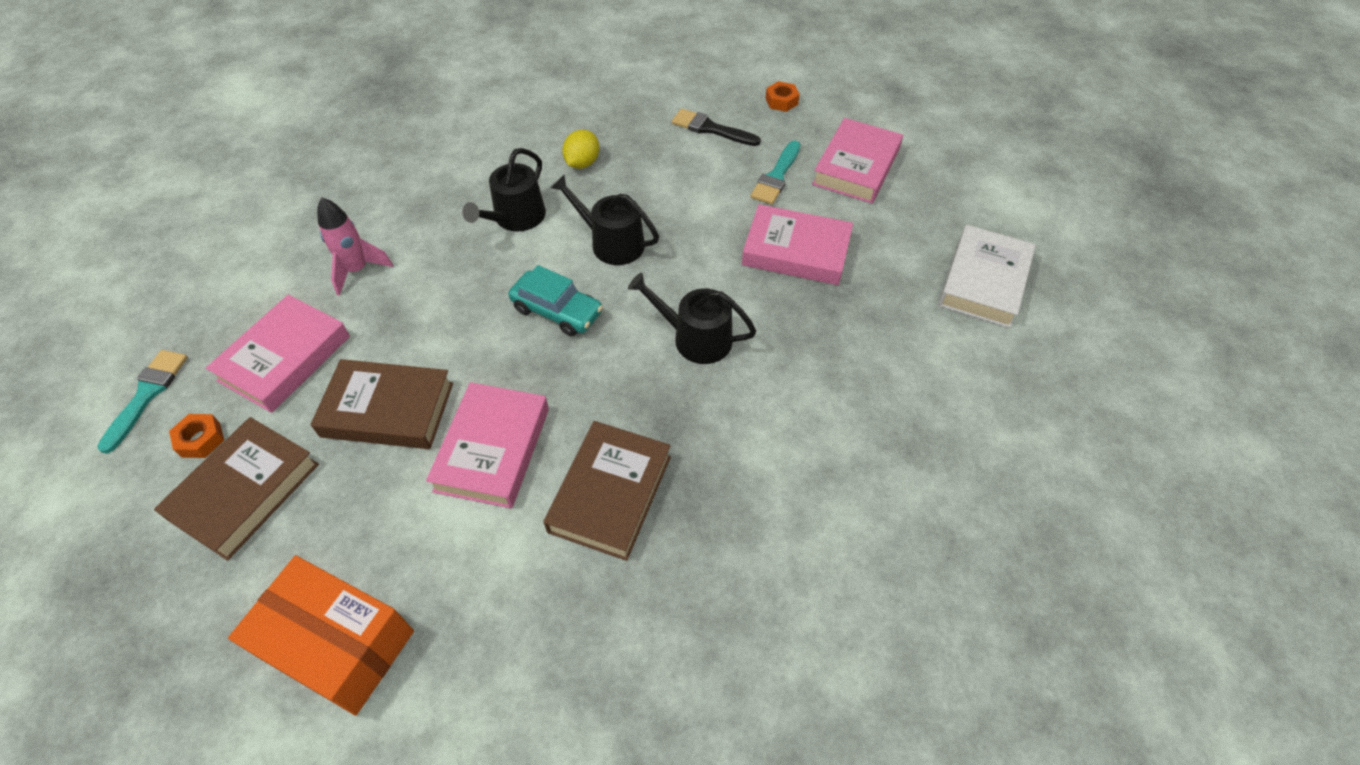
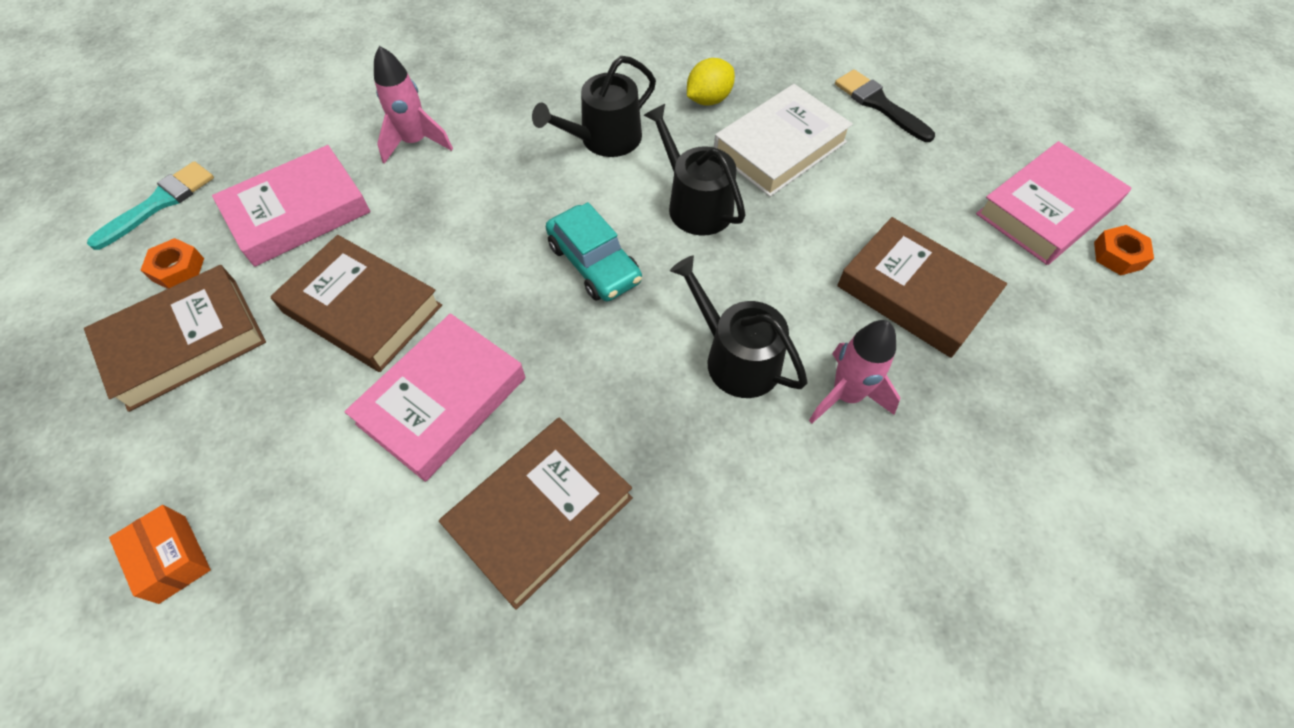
camera: 25 degrees right, 5 degrees up
(337, 644) = (172, 558): orange box -> orange box, size x0.49
(776, 176) = (934, 189): turquoise brush -> none
(781, 101) = (984, 96): orange nut -> orange nut (1118, 255)
(782, 334) = (846, 395): none -> pink rocket
(796, 251) = (915, 293): pink book -> brown book
(983, 281) = (1162, 429): white book -> white book (780, 147)

